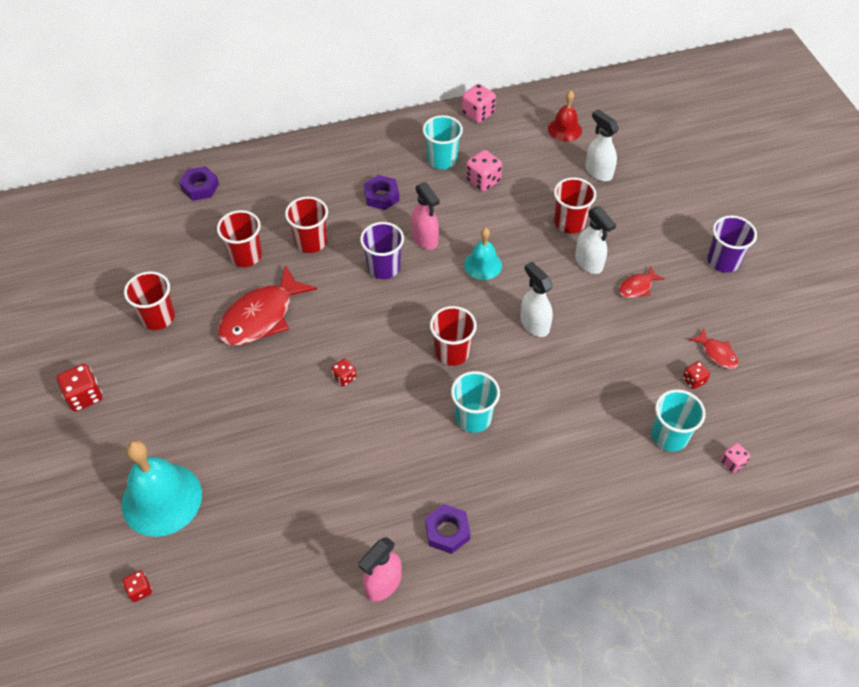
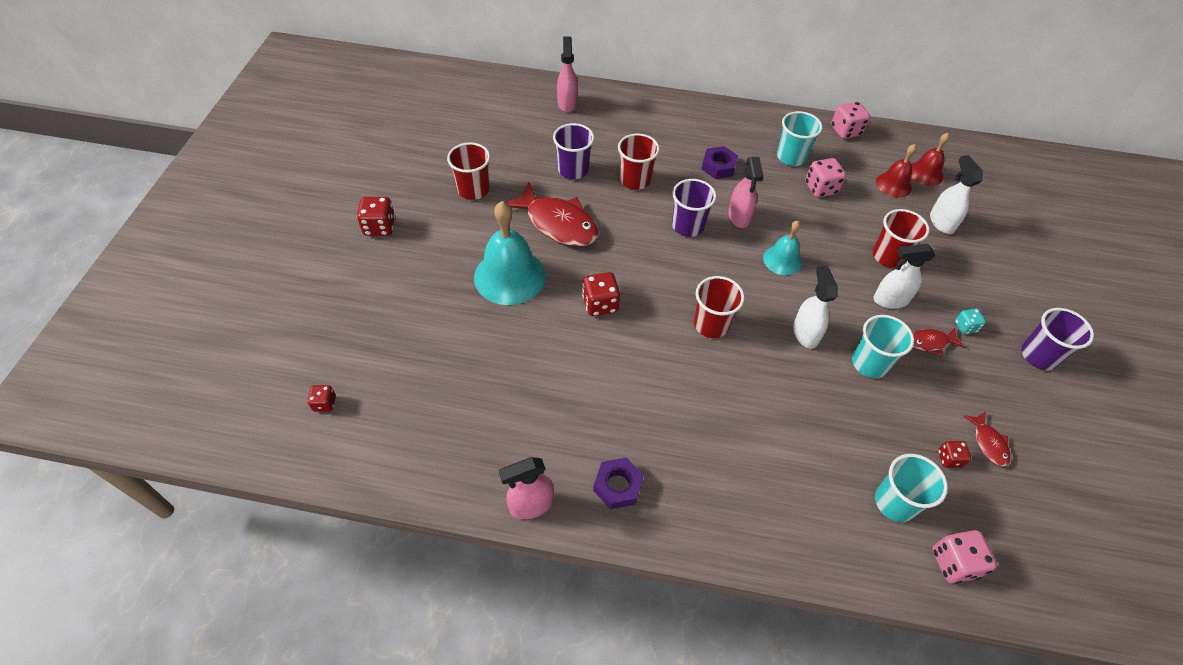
camera: 25 degrees right, 0 degrees up
(161, 499) = (388, 336): turquoise bell -> turquoise bell (509, 276)
(200, 187) = (567, 103): purple nut -> pink spray bottle
(245, 256) = (573, 170): red cup -> purple cup
(261, 316) = (558, 223): red fish -> red fish turned 120 degrees counterclockwise
(344, 377) = (600, 304): red dice -> red dice, size x1.69
(473, 417) = (700, 392): turquoise cup -> turquoise cup (869, 363)
(543, 151) = (893, 184): none -> red bell
(589, 263) = (890, 300): white spray bottle -> white spray bottle turned 90 degrees clockwise
(658, 260) = (965, 327): none -> turquoise dice
(732, 462) = (954, 563): pink dice -> pink dice, size x1.69

